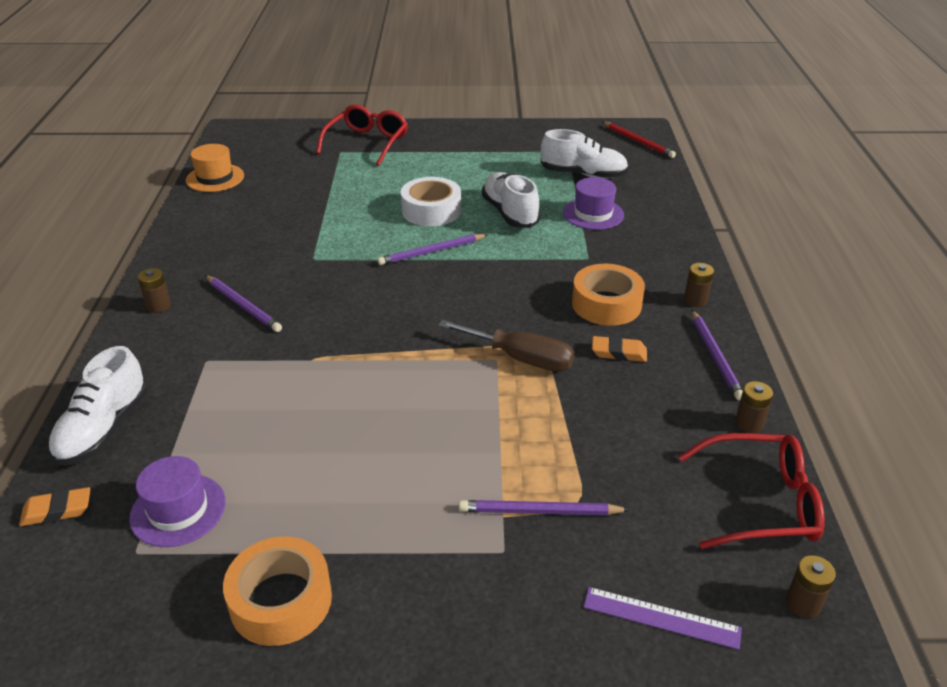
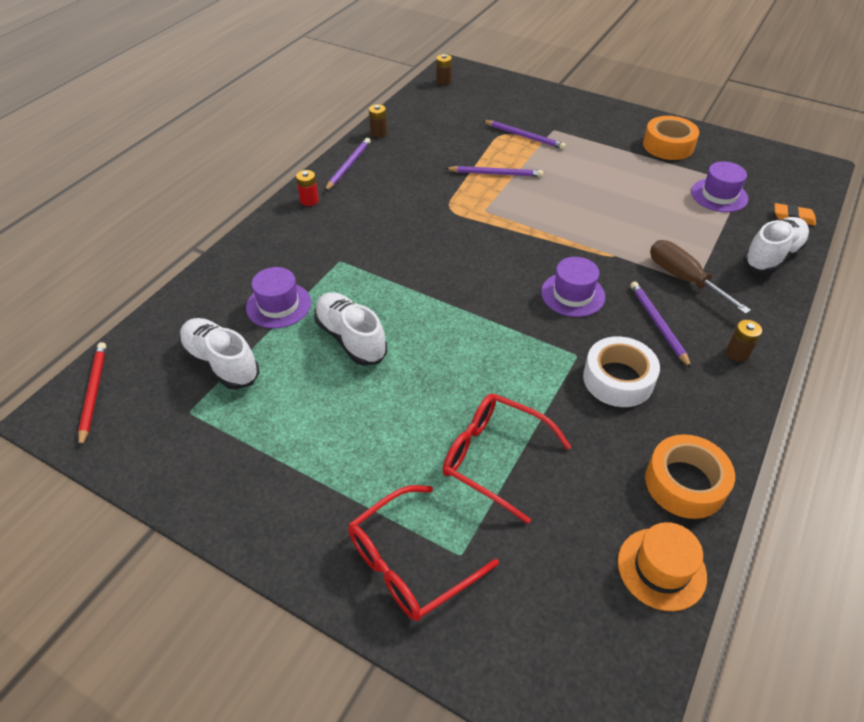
camera: 150 degrees left, 10 degrees up
(340, 304) = (572, 294): none -> purple hat
(431, 210) = (423, 375): white tape -> white tape (618, 379)
(431, 252) = (462, 319): purple pencil -> purple pencil (496, 173)
(510, 213) = (350, 338): white shoe -> white shoe turned 135 degrees clockwise
(521, 358) = (468, 205): brown screwdriver -> brown screwdriver (683, 279)
(606, 304) = (371, 220): orange tape -> orange tape (685, 483)
(618, 353) = (402, 187): orange eraser -> none
(661, 617) = (504, 94): purple ruler -> none
(695, 300) = (309, 200): brown battery -> red battery
(760, 502) = (417, 108): red glasses -> red glasses (494, 458)

